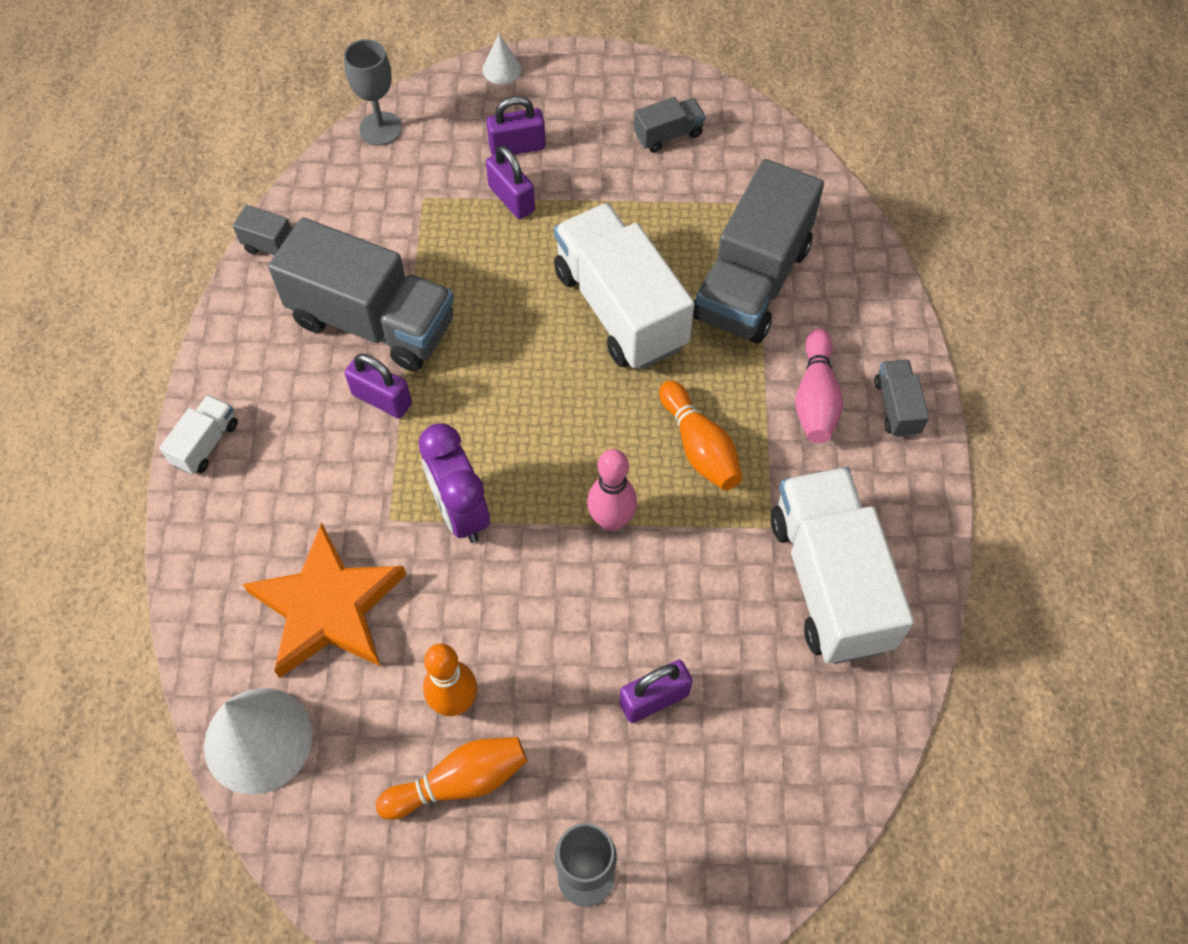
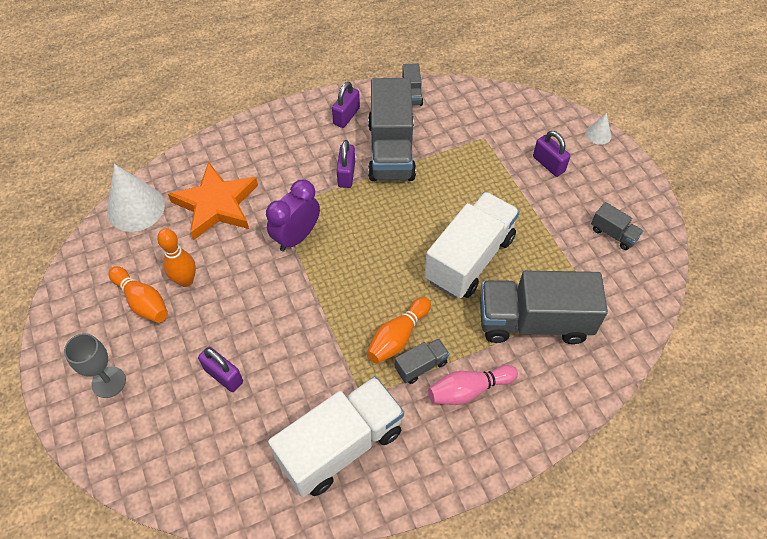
camera: 65 degrees right, 5 degrees down
(206, 443) = (283, 117): white truck -> none
(380, 128) = (516, 100): grey goblet -> none
(511, 199) = (510, 176): purple padlock -> purple padlock (346, 116)
(611, 520) = (326, 310): pink bowling pin -> none
(896, 407) = (490, 443): grey truck -> grey truck (421, 366)

